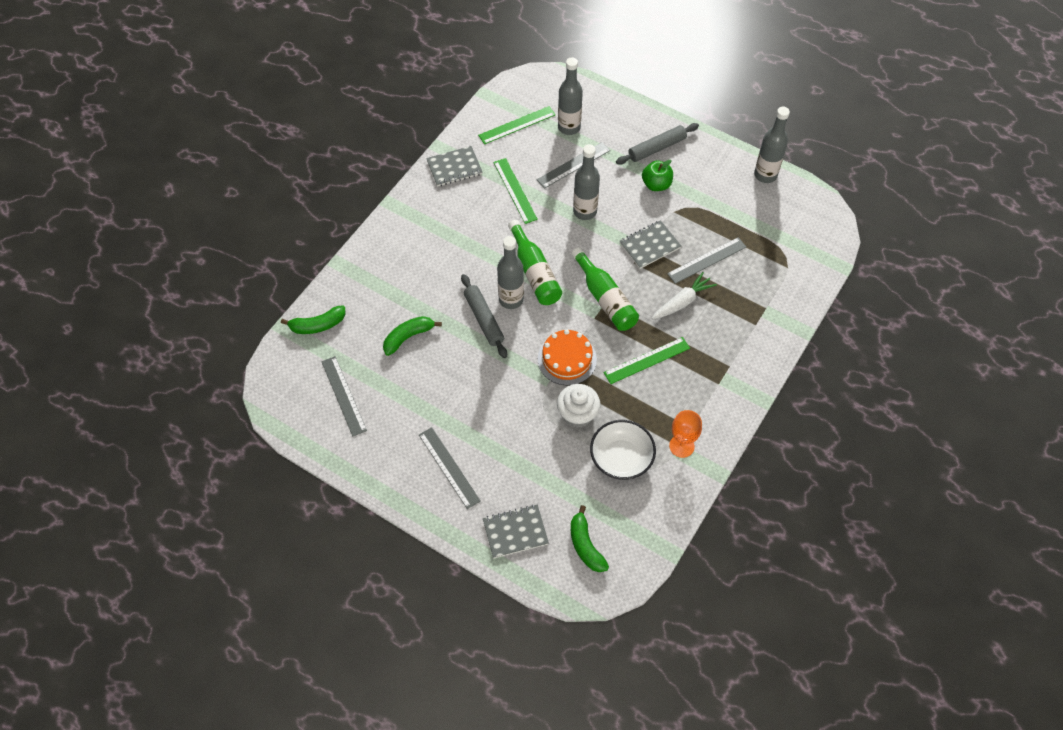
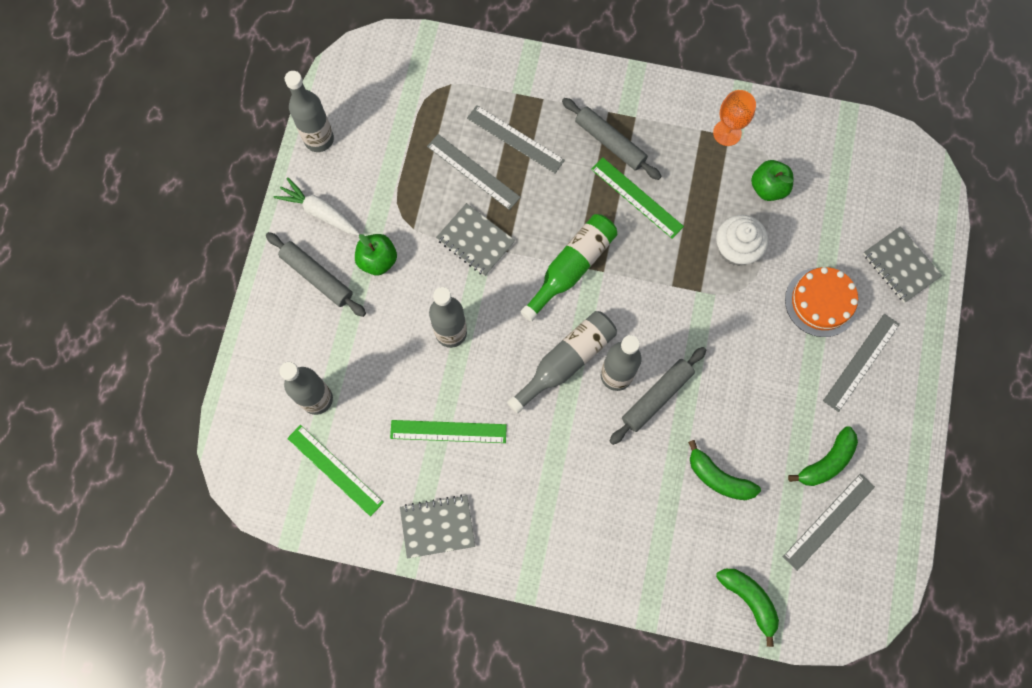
camera: 110 degrees left, 15 degrees up
(454, 167) = (437, 526): grey notebook -> grey notebook turned 60 degrees counterclockwise
(515, 190) = (448, 431): green ruler -> green ruler turned 45 degrees clockwise
(534, 272) = (566, 361): green bottle -> grey bottle
(567, 359) = (671, 283): orange cake -> orange cake (821, 302)
(573, 165) = (380, 371): grey ruler -> grey ruler (515, 139)
(585, 545) = (881, 192): green banana -> green banana (826, 462)
(621, 458) = (768, 188): white bowl -> green apple
(682, 302) = (543, 182): white carrot -> white carrot (320, 212)
(701, 358) = (610, 142): none -> grey rolling pin

